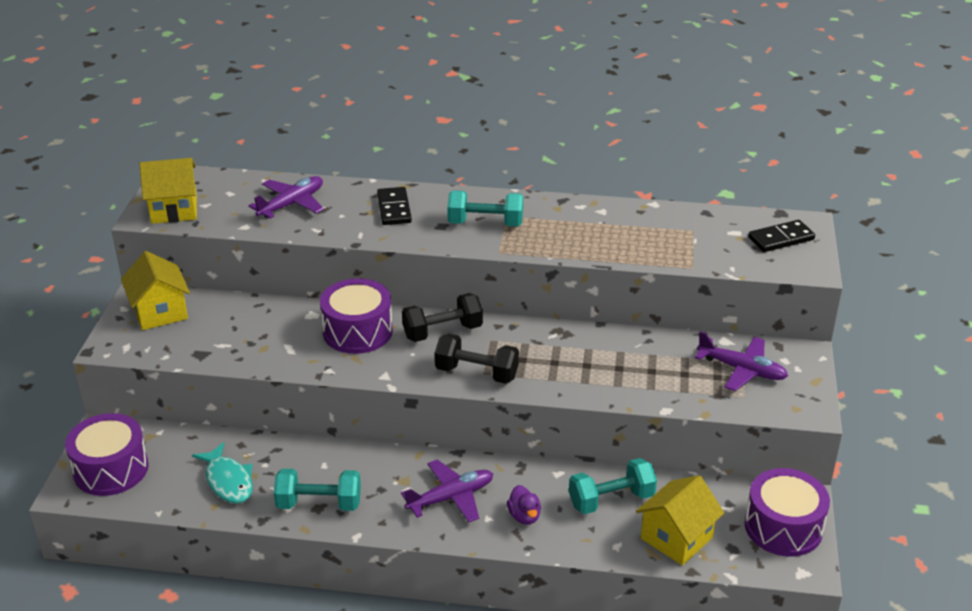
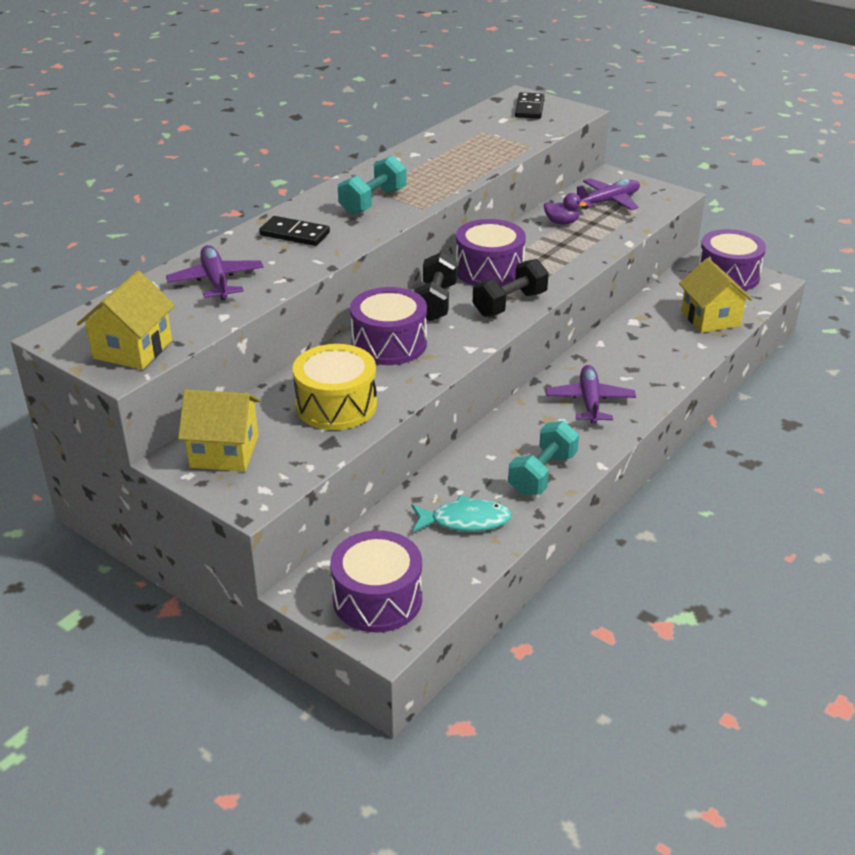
camera: 60 degrees left, 0 degrees up
(251, 338) = (336, 405): none -> yellow drum
(524, 516) = (639, 374): purple duck -> purple duck (561, 222)
(526, 342) = (489, 270): none -> purple drum
(611, 500) = (649, 330): turquoise dumbbell -> none

